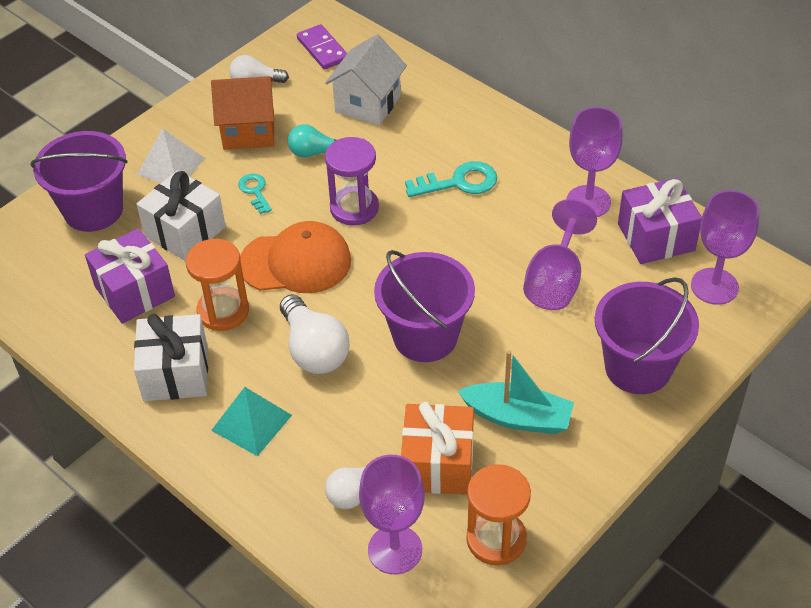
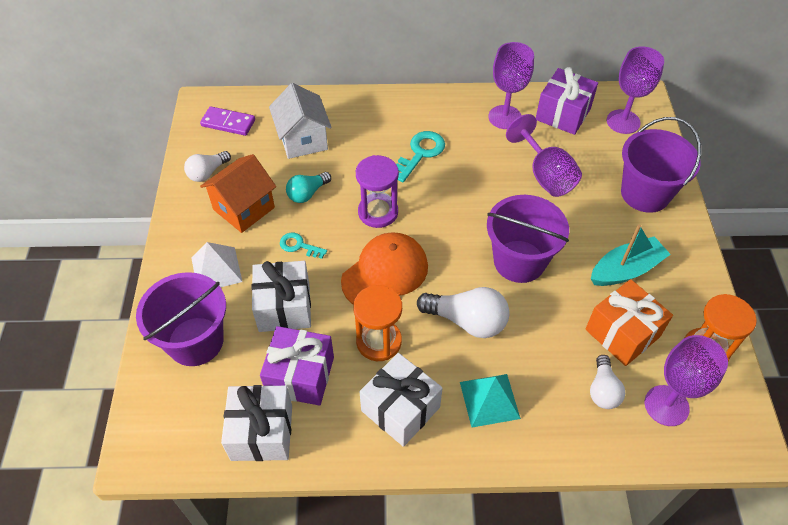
camera: 45 degrees left, 5 degrees up
(60, 310) = (261, 432): none -> white gift

